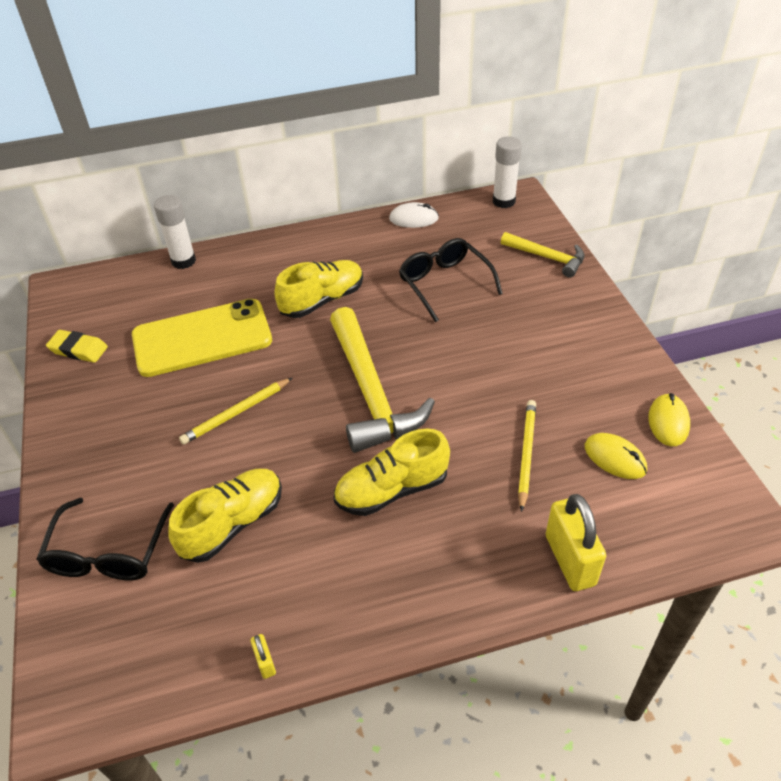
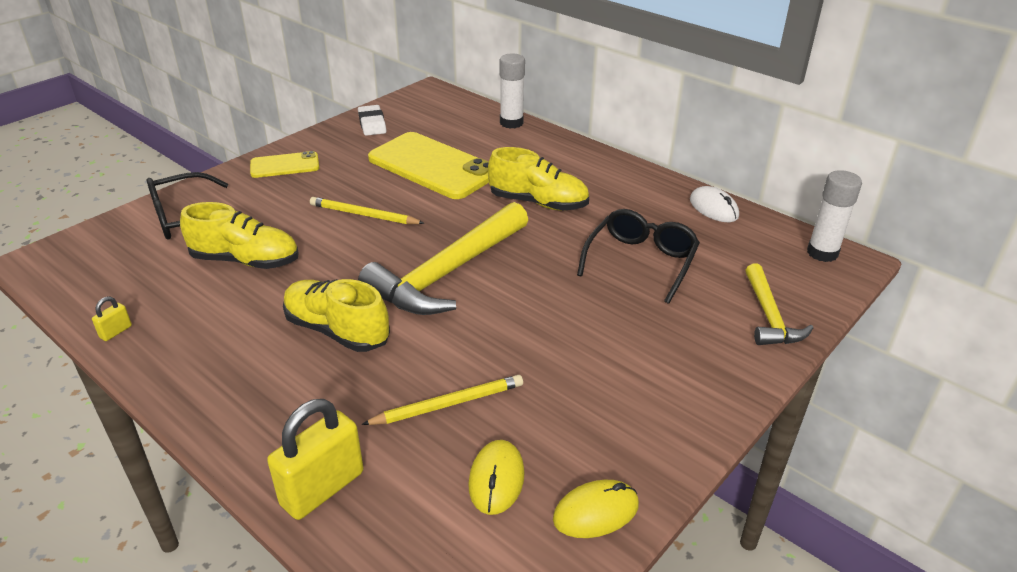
camera: 55 degrees right, 10 degrees down
(78, 349) = (372, 124): yellow eraser -> white eraser
(86, 441) = (285, 165): none -> yellow phone

